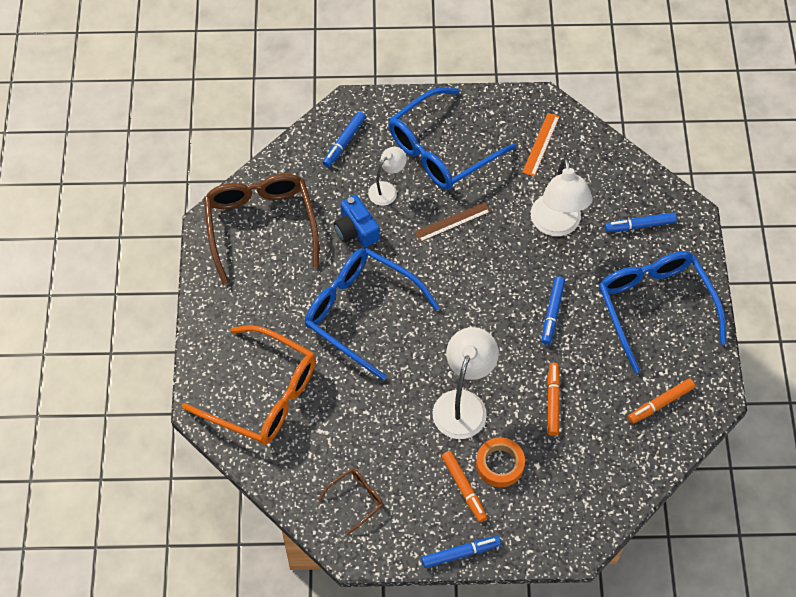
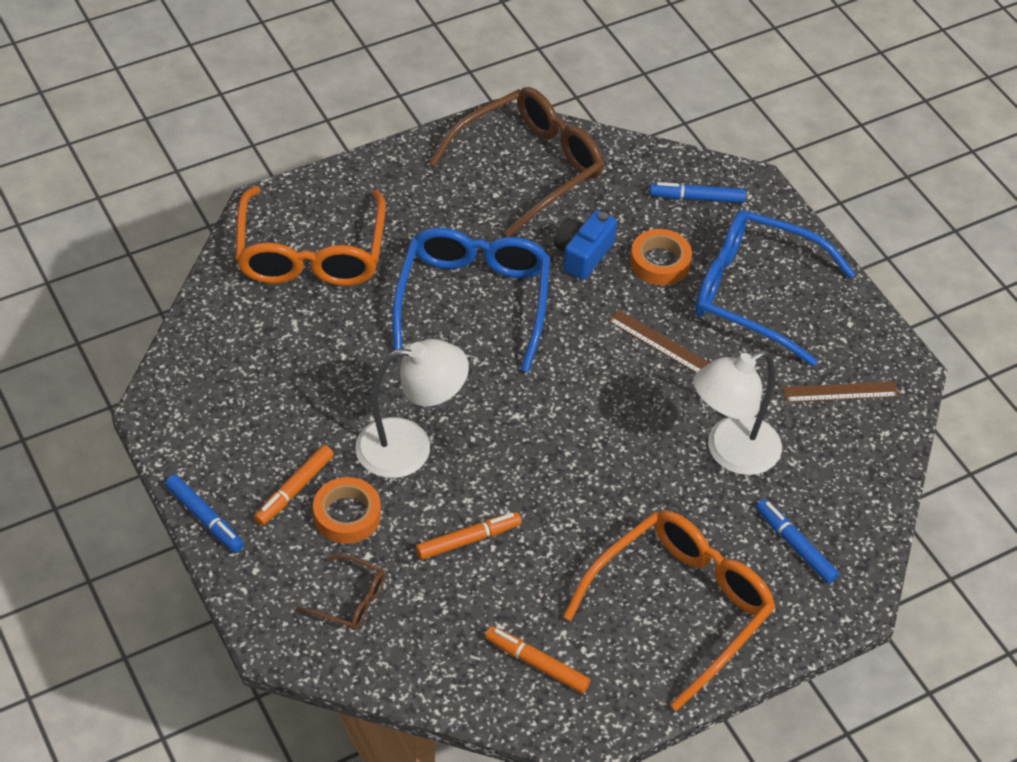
camera: 60 degrees right, 10 degrees down
(356, 499) = (223, 389): brown glasses -> brown glasses (349, 600)
(387, 189) = (660, 262): white lamp -> orange tape
(541, 144) = (840, 392): orange ruler -> brown ruler
(552, 312) = (597, 494): blue marker -> none
(655, 307) = (679, 607): blue glasses -> orange glasses

